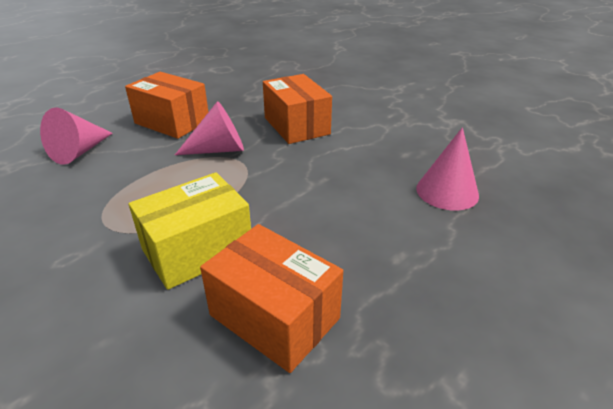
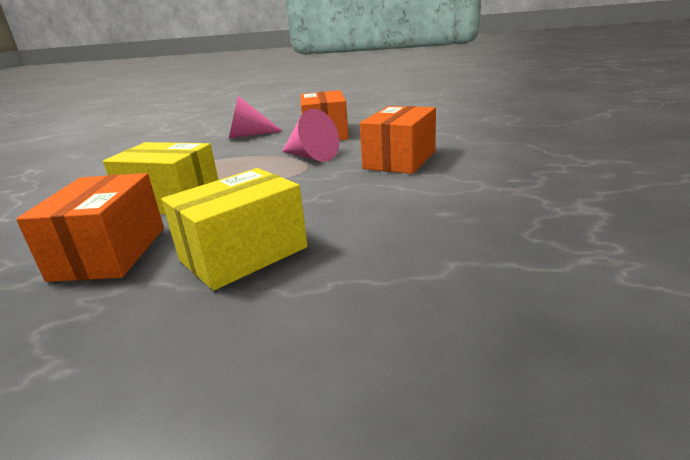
camera: 55 degrees right, 10 degrees down
(370, 245) = (243, 254): none -> yellow box
(447, 191) = (404, 258): pink cone -> none

